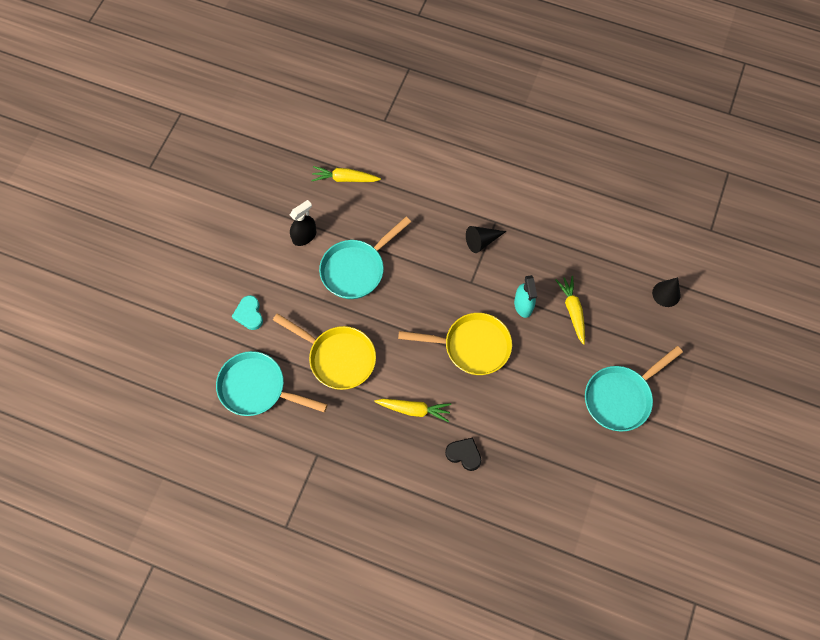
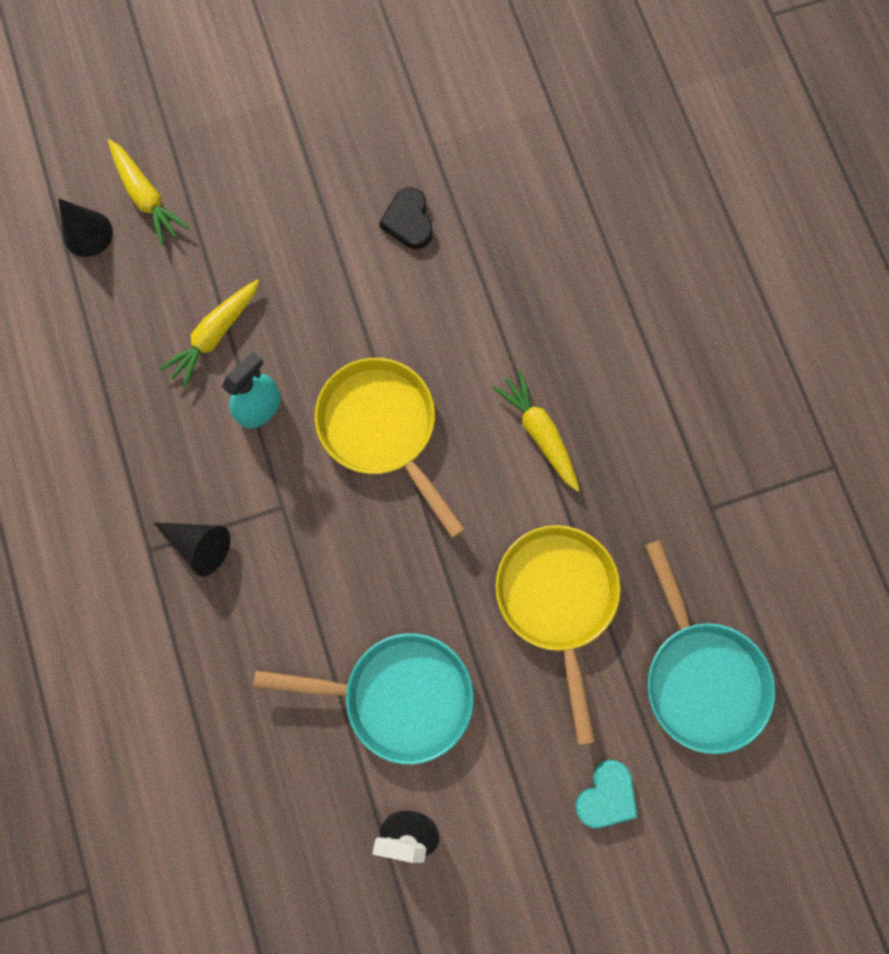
camera: 130 degrees left, 10 degrees up
(344, 179) = (255, 857): yellow carrot -> yellow carrot (146, 197)
(464, 454) = (542, 322): black heart -> black heart (408, 221)
(621, 397) = (296, 189): turquoise pan -> none

